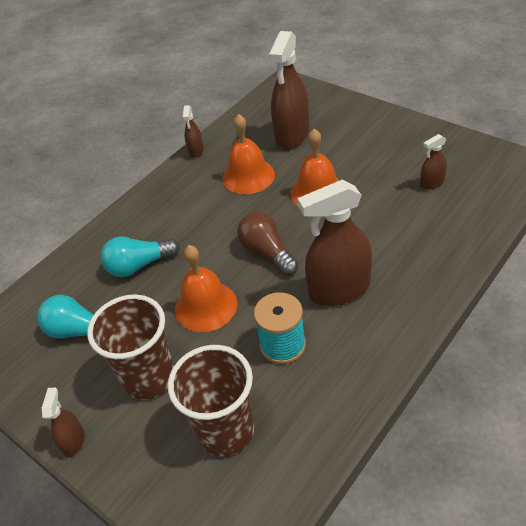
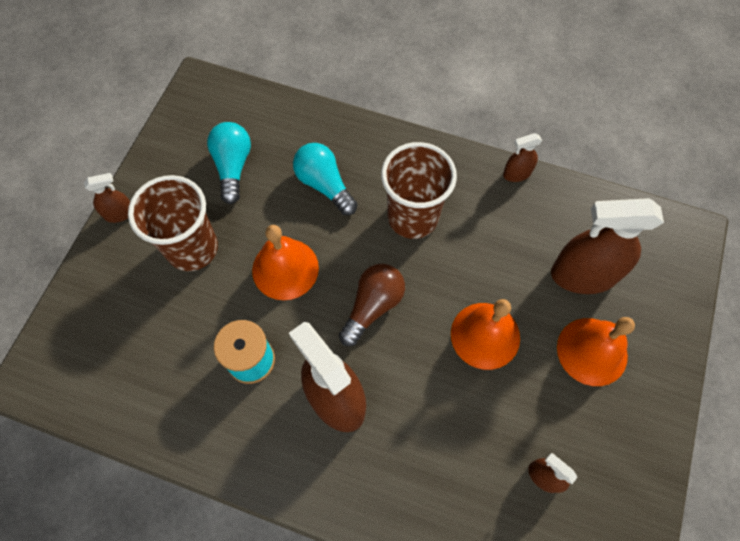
camera: 65 degrees right, 20 degrees up
(225, 431) = (147, 336): brown cup -> brown cup (412, 217)
(248, 176) = (490, 247): orange bell -> orange bell (592, 351)

